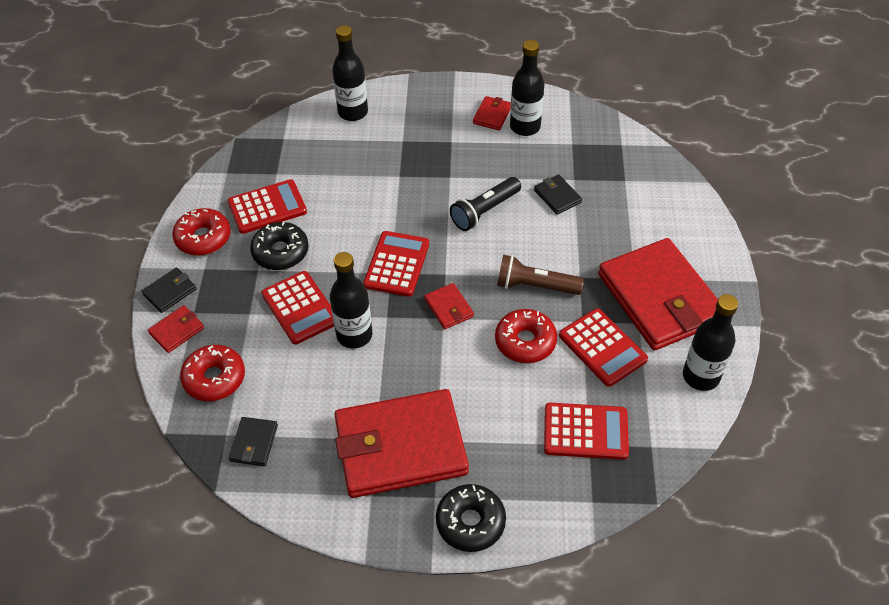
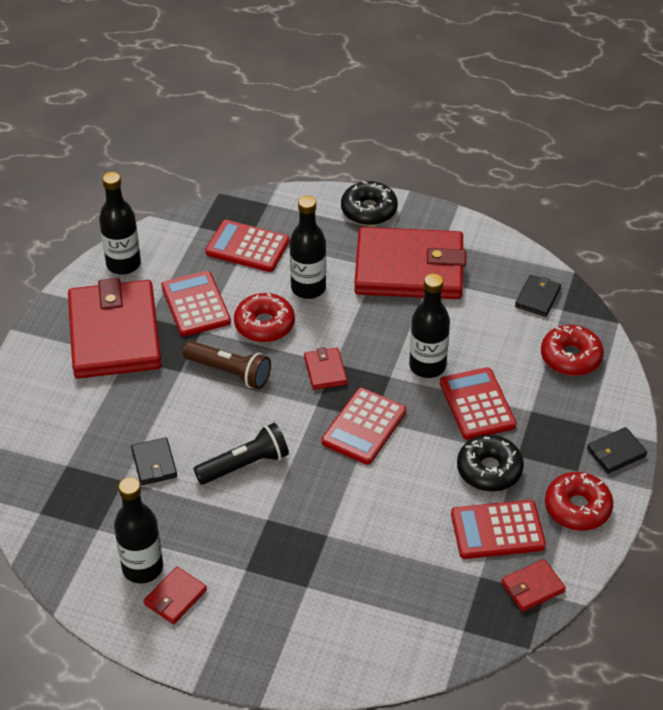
camera: 165 degrees left, 5 degrees down
(177, 331) = (608, 410): red wallet -> red wallet (532, 587)
(353, 112) = (360, 650): black bottle -> black bottle (308, 288)

